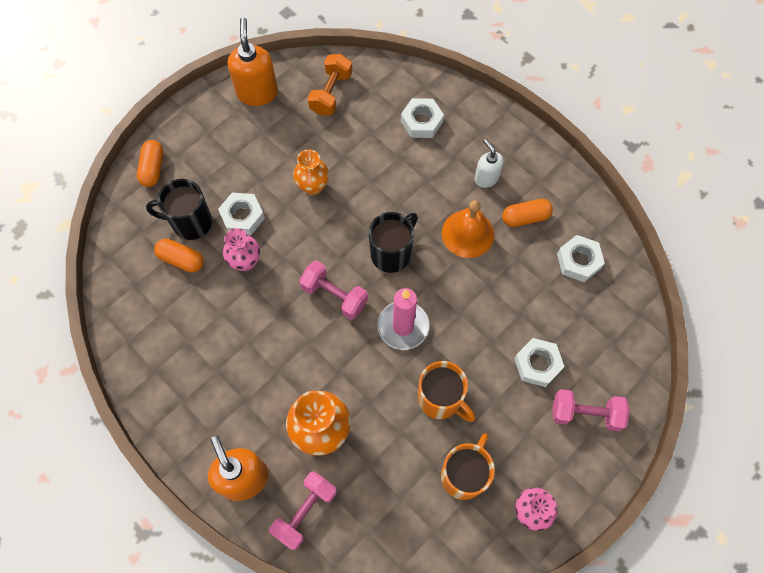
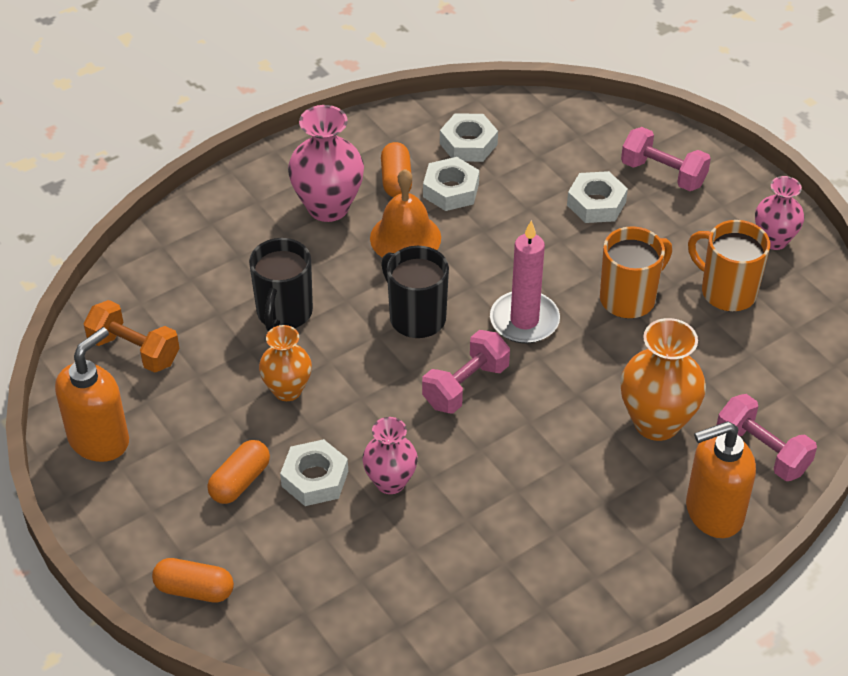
camera: 80 degrees left, 20 degrees down
(181, 260) = (368, 562): orange capsule -> orange capsule (240, 481)
(190, 222) = (307, 545): black mug -> black mug (284, 313)
(257, 92) = (99, 440): orange soap dispenser -> orange soap dispenser turned 120 degrees clockwise
(421, 121) = (219, 258): white nut -> white nut (451, 190)
(486, 178) = (328, 207): white soap dispenser -> pink vase
(585, 413) = (663, 174): pink dumbbell -> pink dumbbell turned 75 degrees counterclockwise

